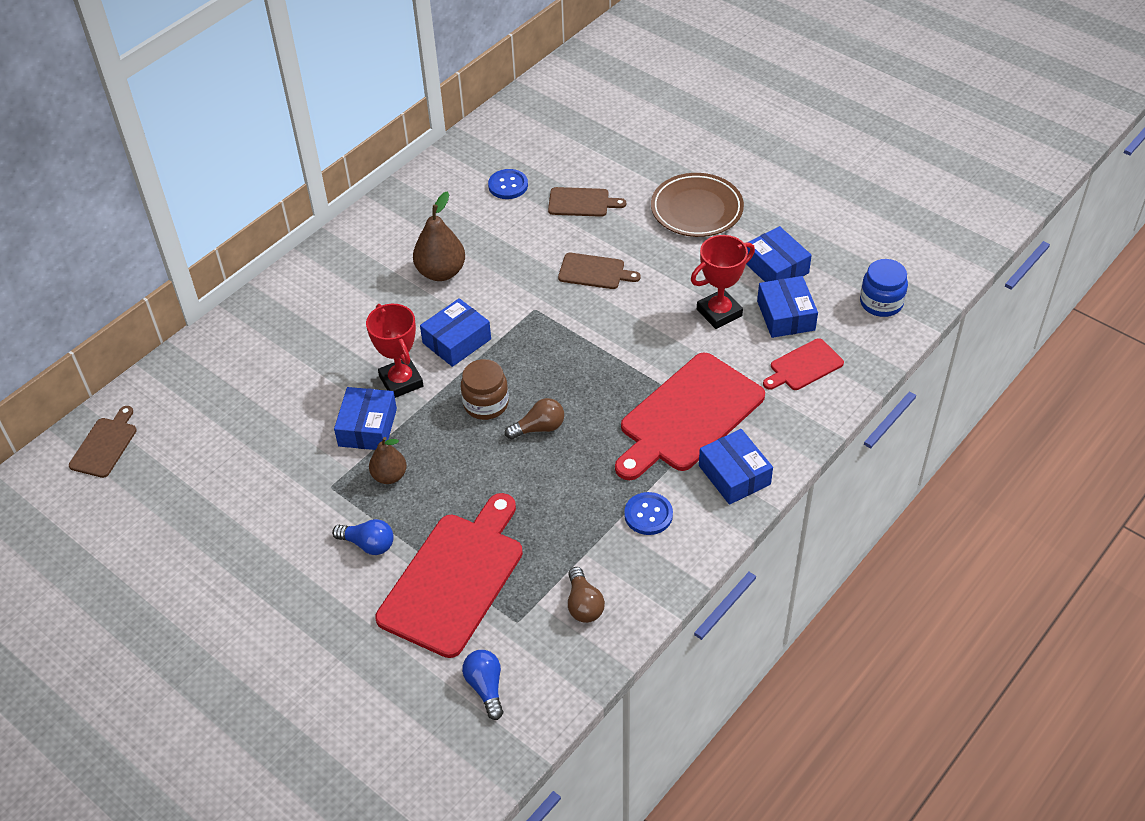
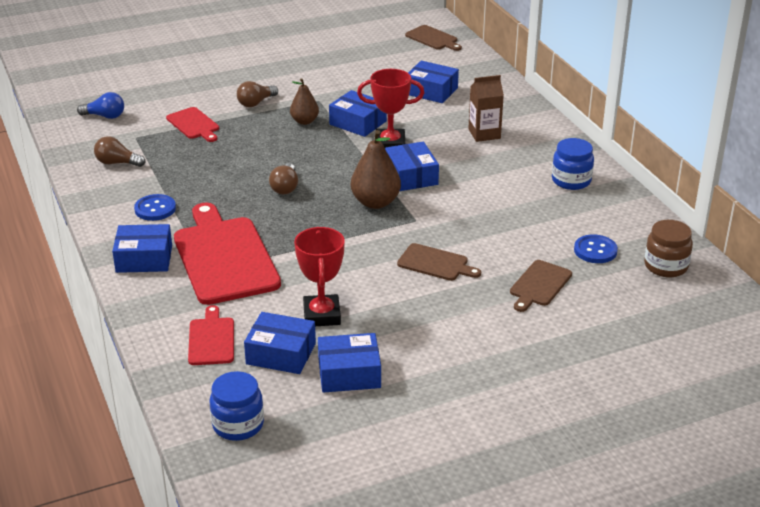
camera: 115 degrees right, 15 degrees down
(257, 394) = (431, 91): none -> blue box
(337, 317) = (484, 134): none -> brown carton
(368, 544) = (256, 103): blue light bulb -> brown light bulb
(398, 230) = (571, 180): none -> blue jar
(441, 272) = (499, 188): brown pear -> brown pear (375, 202)
(454, 578) = (194, 124): red cutting board -> red cutting board, size x0.50
(486, 404) = (332, 172): brown jar -> brown jar (666, 266)
(594, 272) = (435, 263): brown cutting board -> brown cutting board turned 105 degrees counterclockwise
(696, 209) = (475, 353): brown plate -> none

